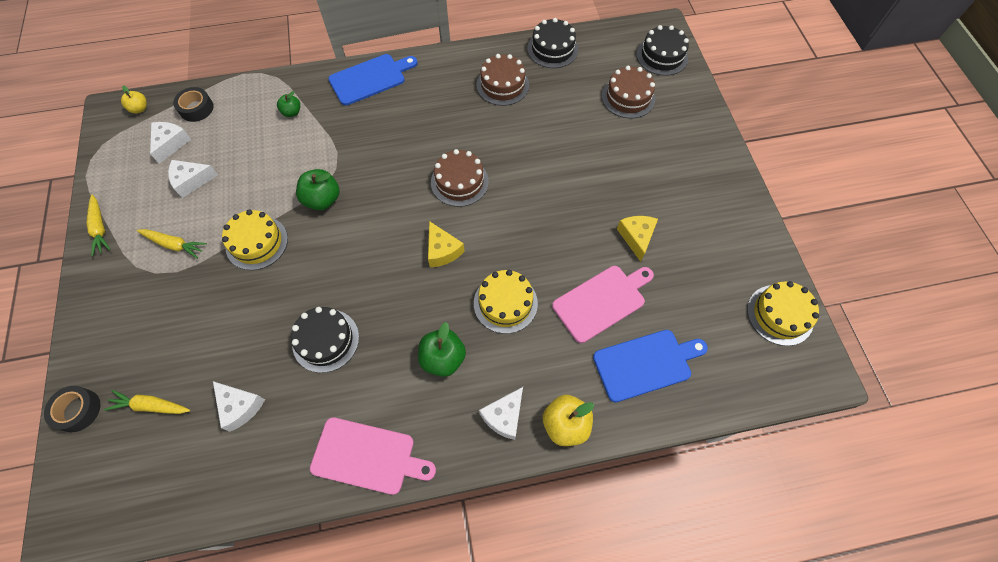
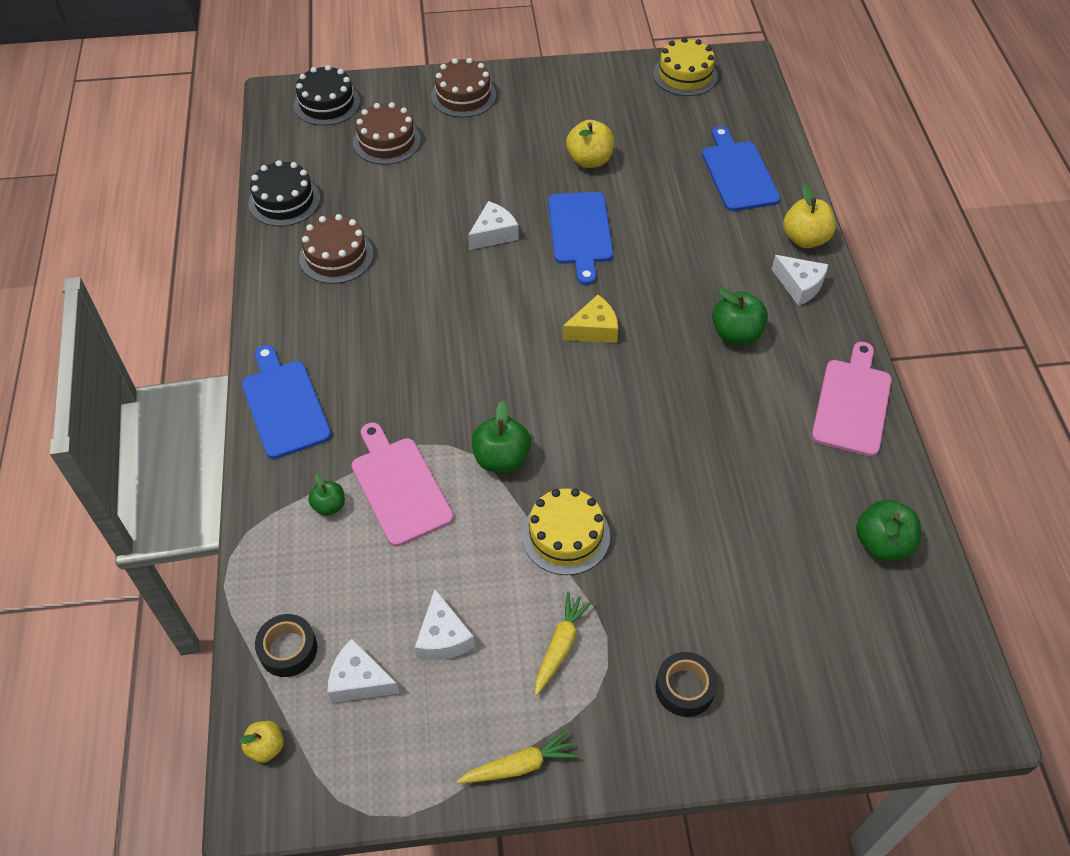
camera: 85 degrees left, 10 degrees down
(78, 410) = (821, 734): black tape -> black tape (684, 688)
(151, 406) = (809, 639): yellow carrot -> none
(224, 470) = (882, 544): none -> green apple
(240, 407) = (804, 534): white cheese -> white cheese (494, 234)
(325, 340) = (714, 447): black cake -> none
(459, 182) = (492, 308): brown cake -> brown cake (463, 95)
(505, 303) = (667, 275): yellow cake -> none
(547, 235) = (580, 232): none -> blue cutting board
(602, 301) = (667, 197): pink cutting board -> pink cutting board (399, 487)
(636, 237) = (589, 160): yellow cheese -> yellow apple

